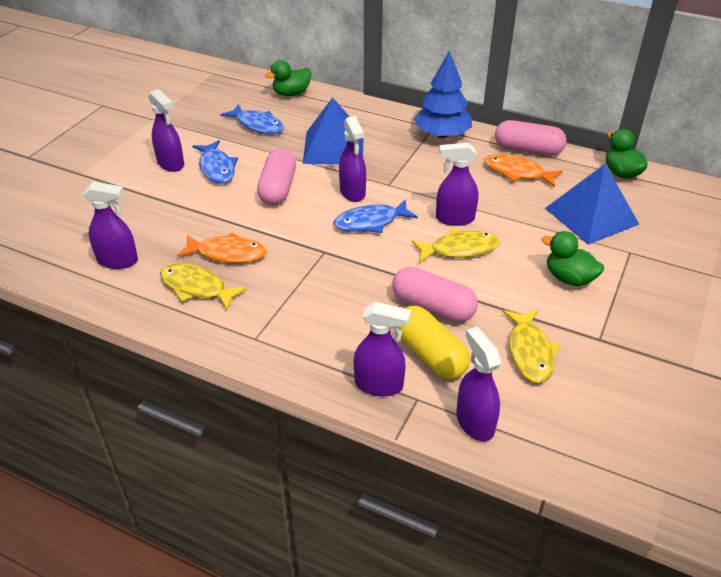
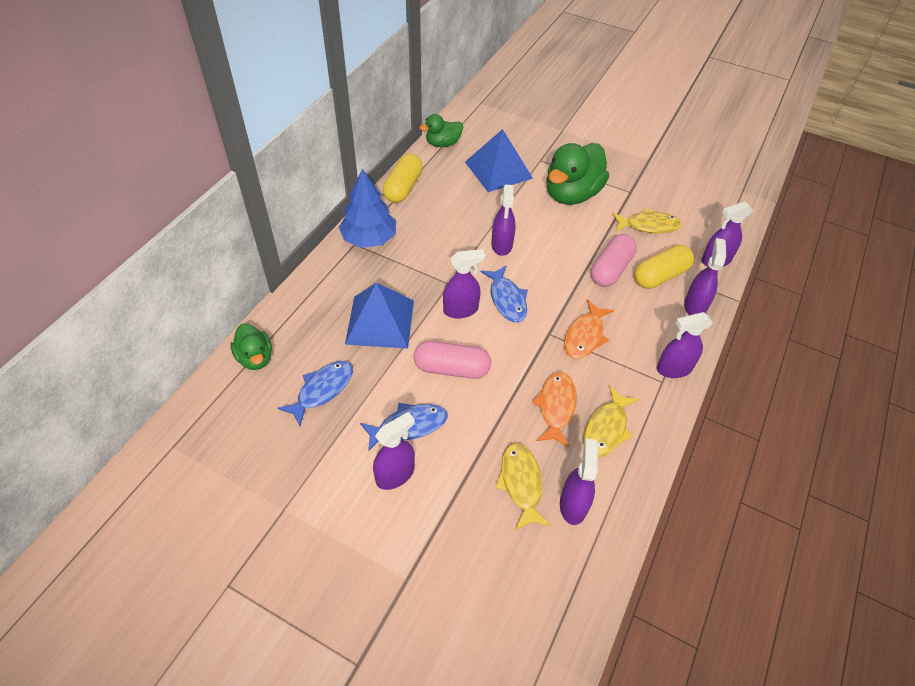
camera: 90 degrees left, 10 degrees up
(273, 350) = (673, 369): none -> purple spray bottle
(460, 249) = (542, 247): yellow fish -> yellow fish (521, 483)
(517, 172) = (437, 199): orange fish -> orange fish (585, 336)
(528, 150) = (403, 188): pink capsule -> yellow capsule
(569, 278) = (571, 194): green duck -> green duck, size x1.82

